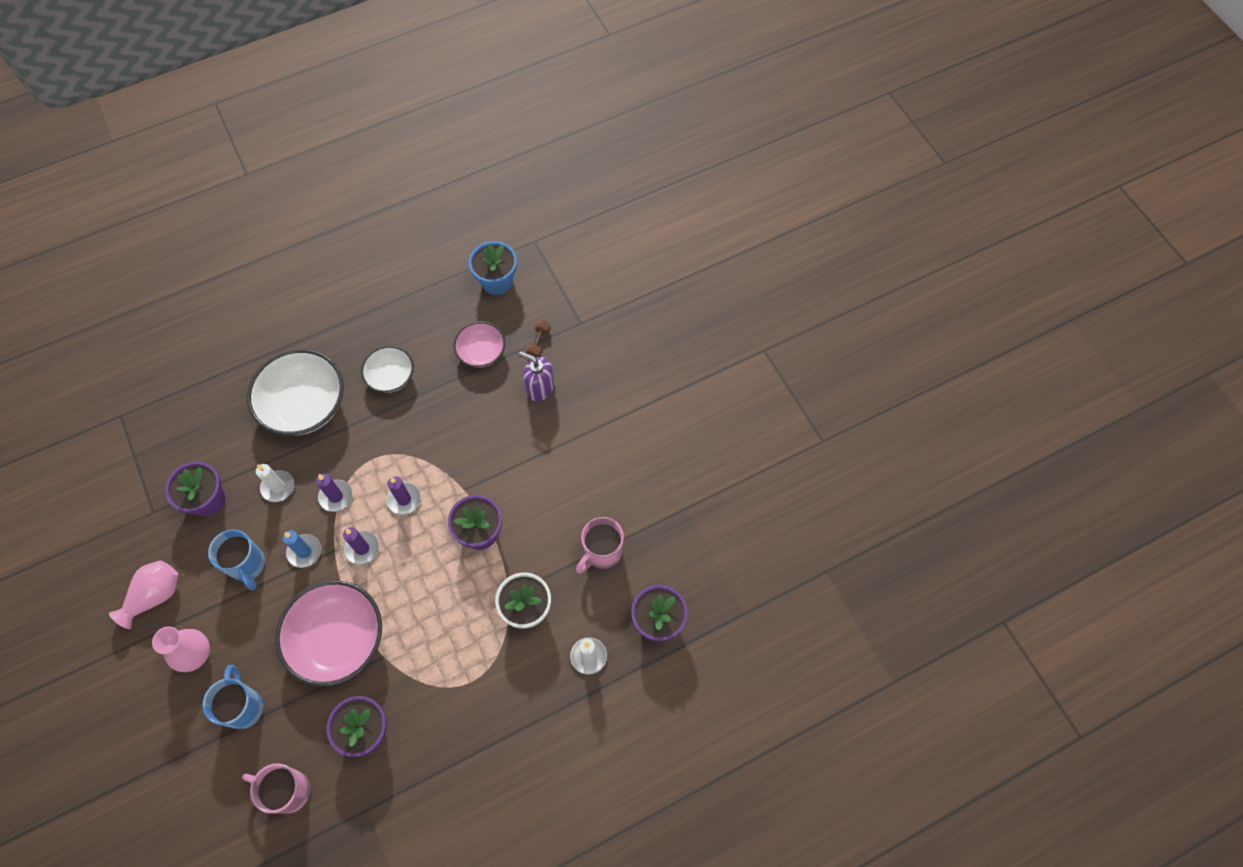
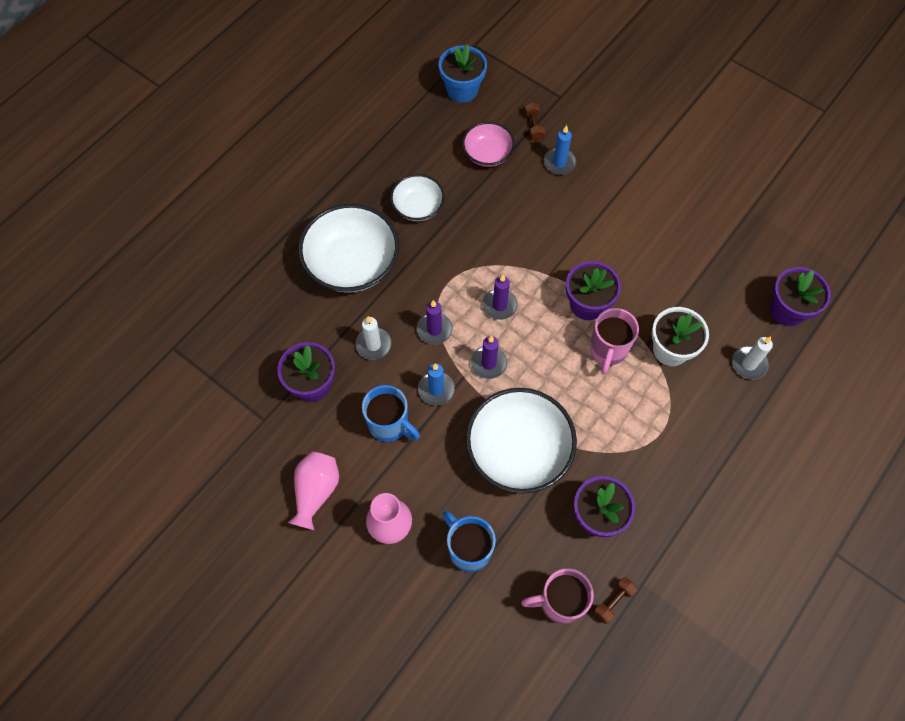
camera: 25 degrees left, 0 degrees up
(333, 813) = (613, 601): none -> brown dumbbell
(338, 639) = (518, 450): pink bowl -> white bowl
(539, 387) = (559, 163): purple soap dispenser -> blue candle
(602, 553) = (703, 275): pink mug -> pink mug (608, 350)

